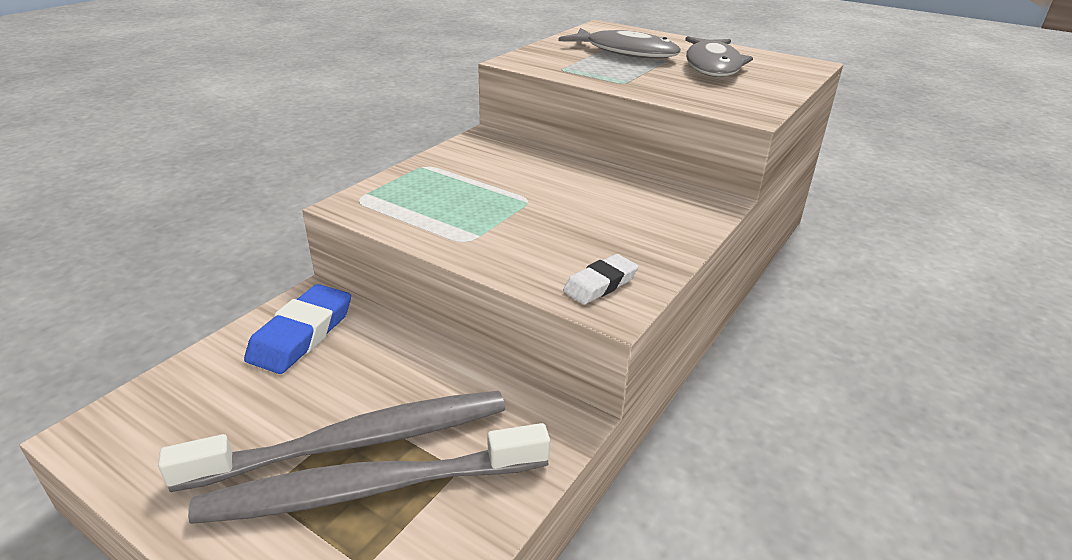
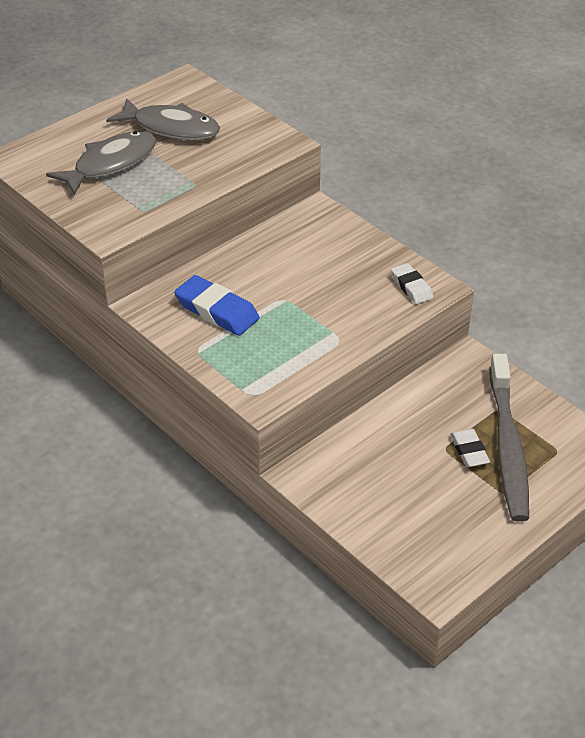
camera: 75 degrees left, 10 degrees up
(301, 334) = (348, 479): blue eraser -> blue eraser (217, 311)
(356, 442) = (469, 451): grey toothbrush -> white eraser

